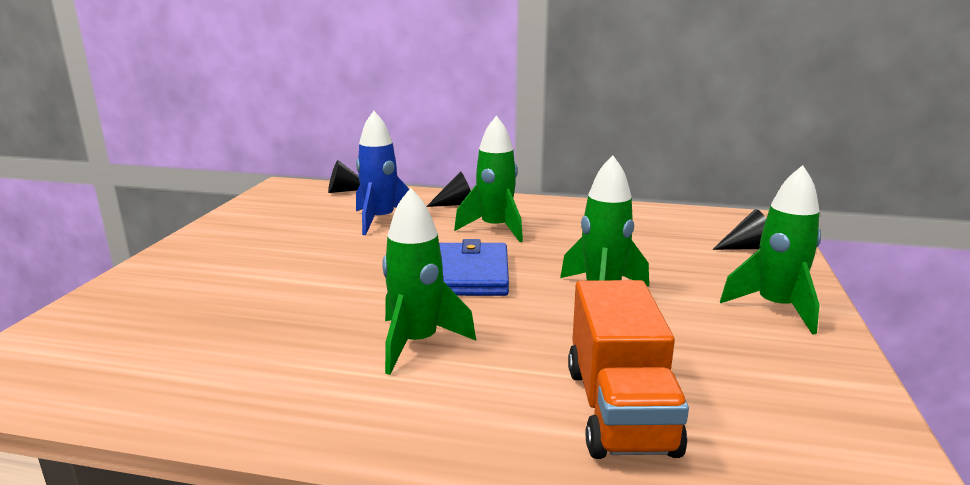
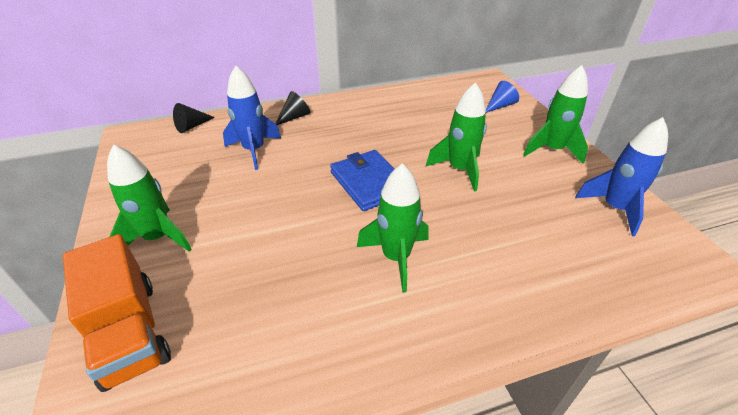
camera: 30 degrees left, 20 degrees up
(495, 229) = (344, 134): green rocket -> green rocket (158, 238)
(619, 410) = (549, 259): orange truck -> orange truck (129, 332)
(747, 248) = (500, 106): black cone -> blue cone
(806, 394) = (614, 208): none -> blue rocket

